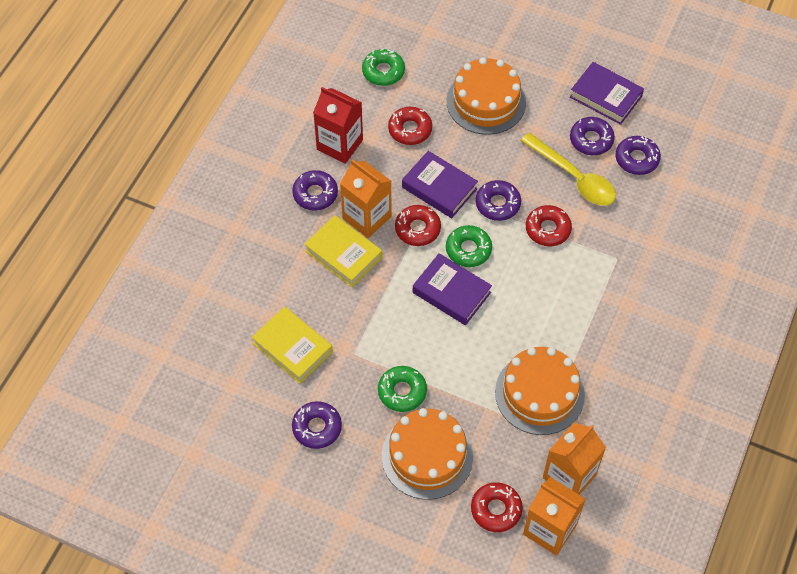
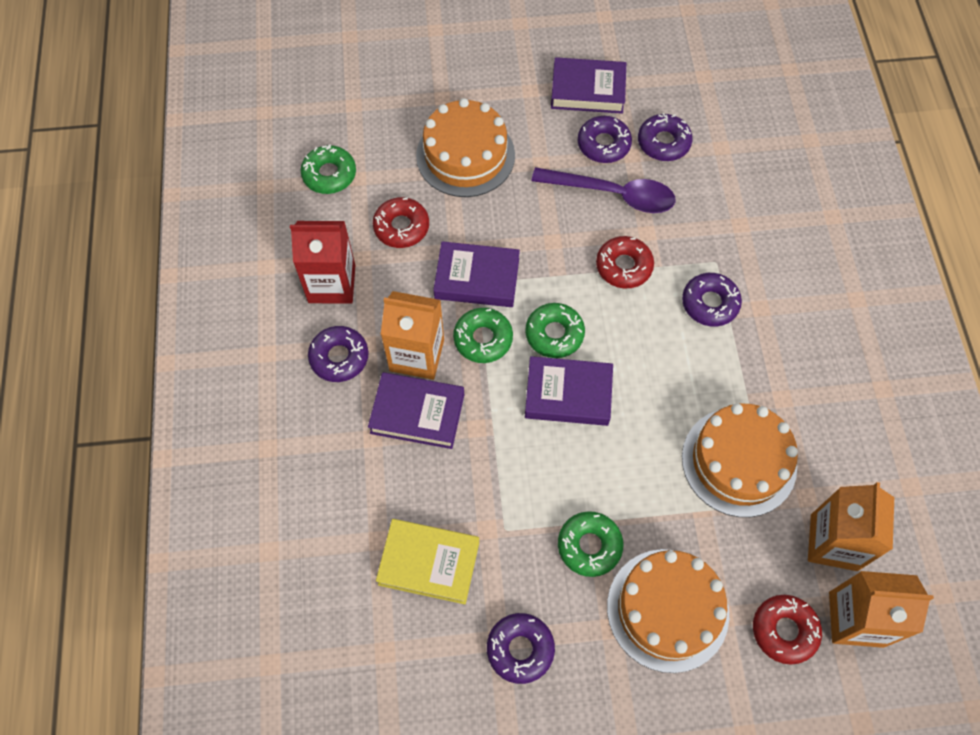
camera: 30 degrees left, 5 degrees up
(343, 254) = (417, 414): yellow book -> purple book
(417, 229) = (483, 339): red donut -> green donut
(497, 204) = (552, 265): purple donut -> purple donut (710, 303)
(574, 177) = (612, 194): yellow spoon -> purple spoon

